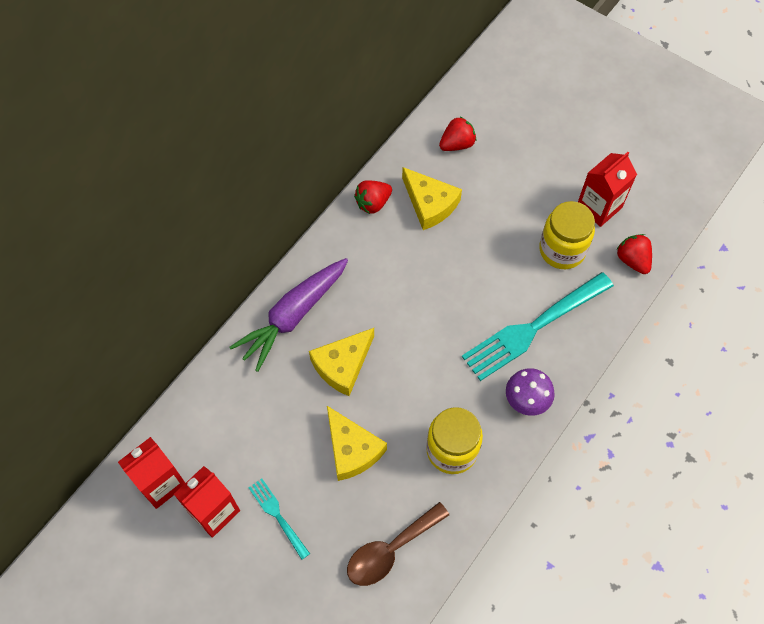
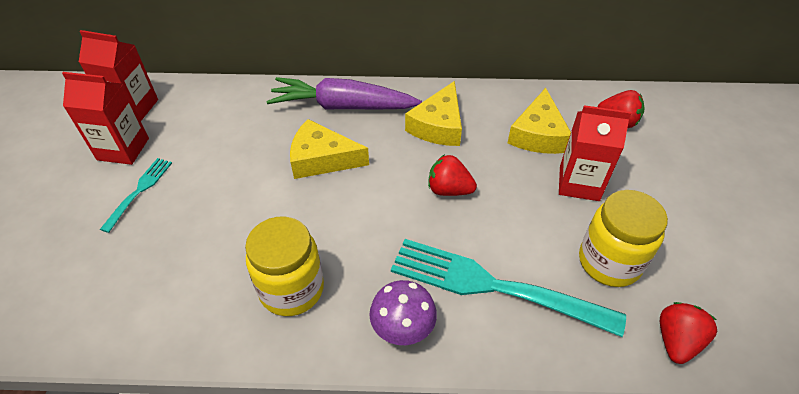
camera: 55 degrees right, 15 degrees down
(352, 449) = (240, 208): yellow cheese -> yellow cheese (438, 125)
(373, 203) = (496, 100): red strawberry -> red strawberry (449, 190)
(390, 550) = (143, 296): brown spoon -> none
(599, 207) = (697, 268): red carton -> red carton (579, 183)

